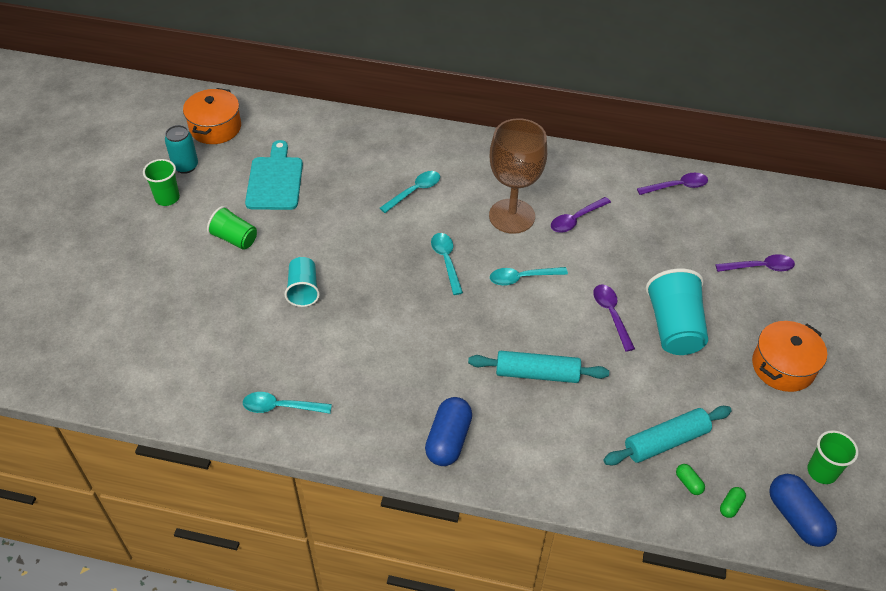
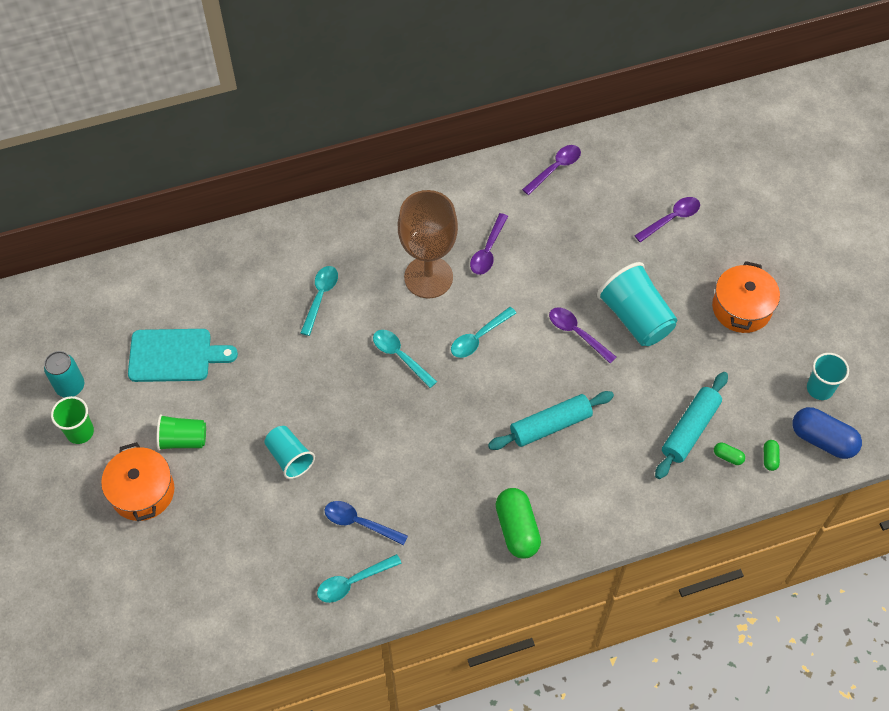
camera: 30 degrees left, 10 degrees up
(215, 127) = (67, 326): orange pot -> orange pot (142, 492)
(275, 180) = (175, 355): turquoise cutting board -> turquoise cutting board turned 120 degrees clockwise
(320, 365) = (359, 523): none -> blue spoon
(448, 440) = (517, 529): blue capsule -> green capsule
(822, 471) = (819, 388): green cup -> turquoise cup

